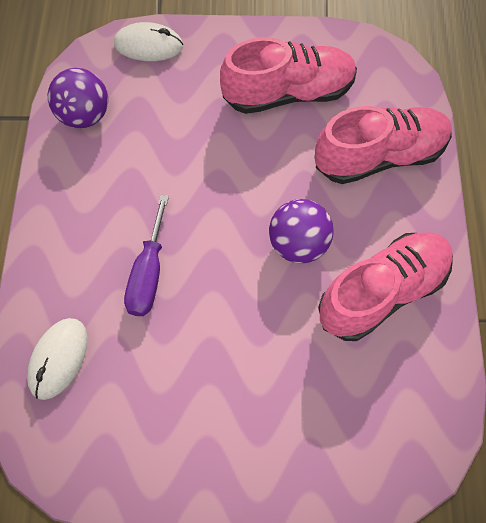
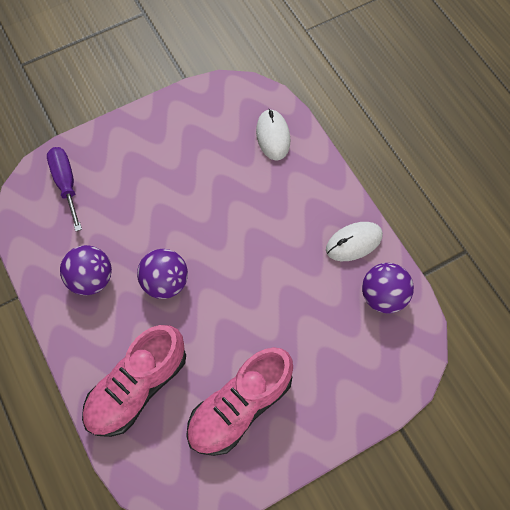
camera: 150 degrees right, 0 degrees up
(148, 45) = (383, 387): white mouse -> white mouse (354, 242)
(148, 273) = (254, 210): purple screwdriver -> purple screwdriver (66, 184)
(382, 292) = (91, 278): pink shoe -> purple ball

